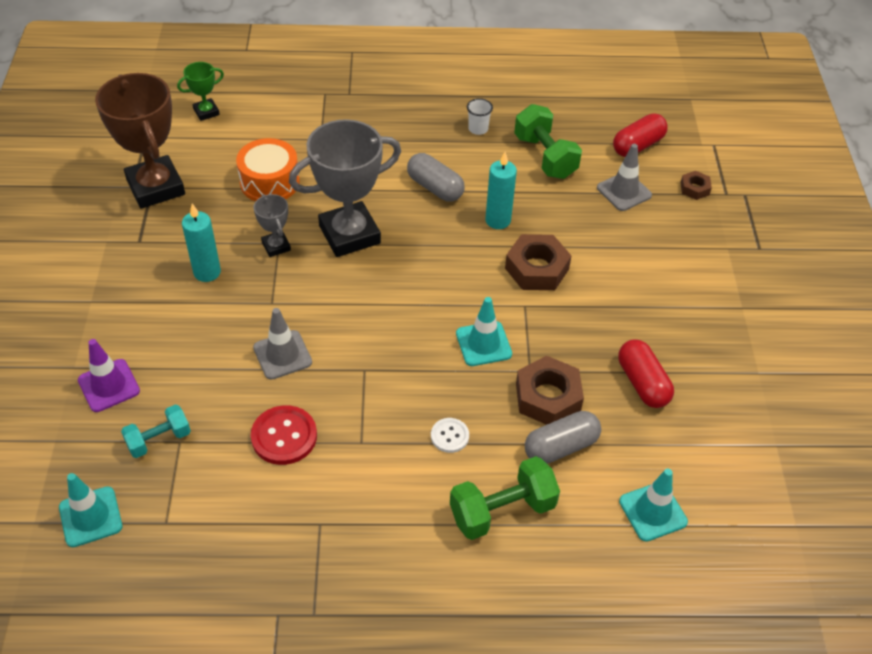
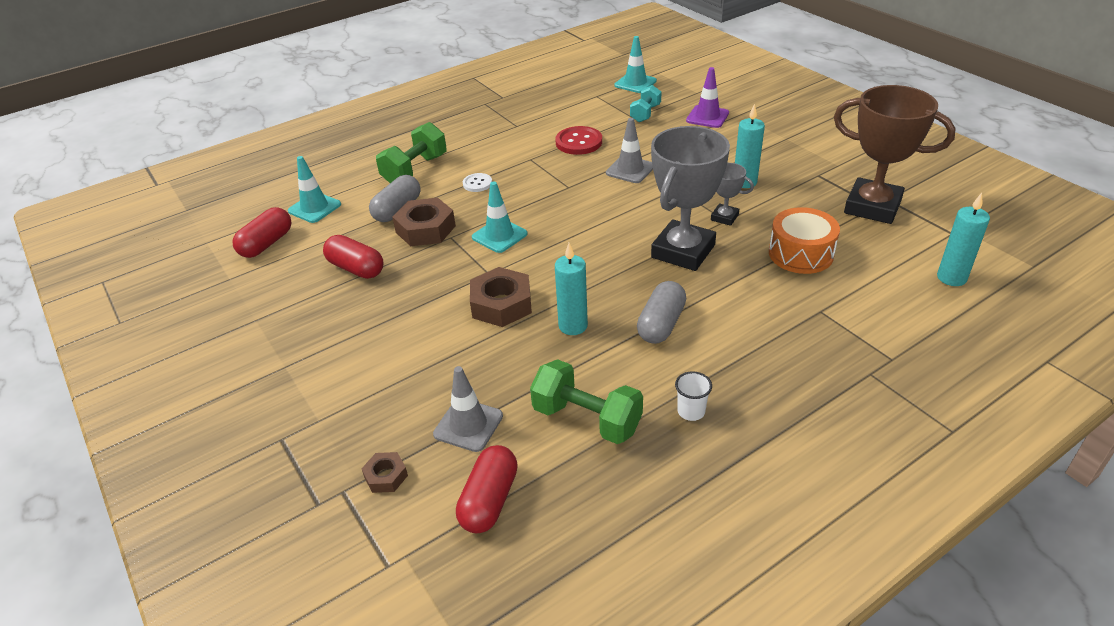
camera: 150 degrees right, 10 degrees down
(206, 112) = (951, 278): green trophy -> turquoise candle
(435, 187) = (661, 324): grey capsule -> grey capsule turned 75 degrees counterclockwise
(726, 478) = (266, 244): none -> red capsule

